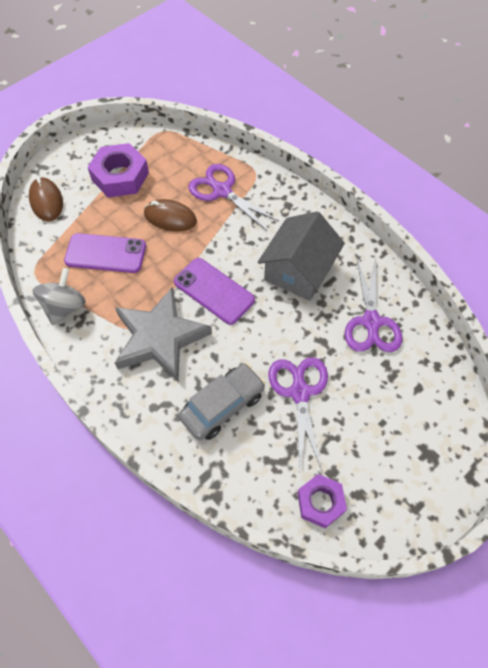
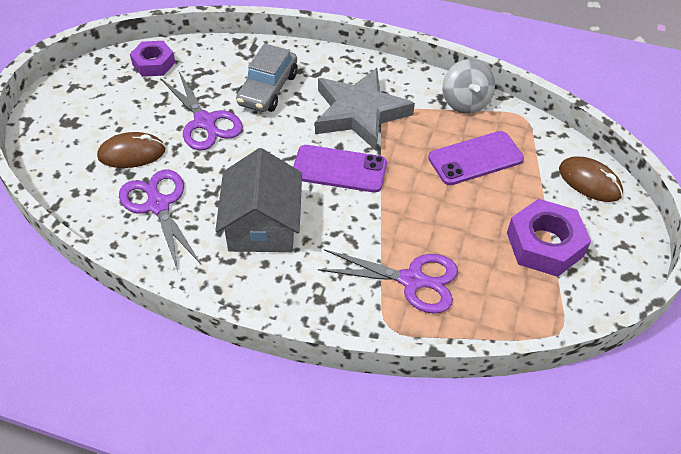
camera: 150 degrees right, 10 degrees down
(170, 218) = (444, 221): brown mouse -> brown mouse (132, 153)

